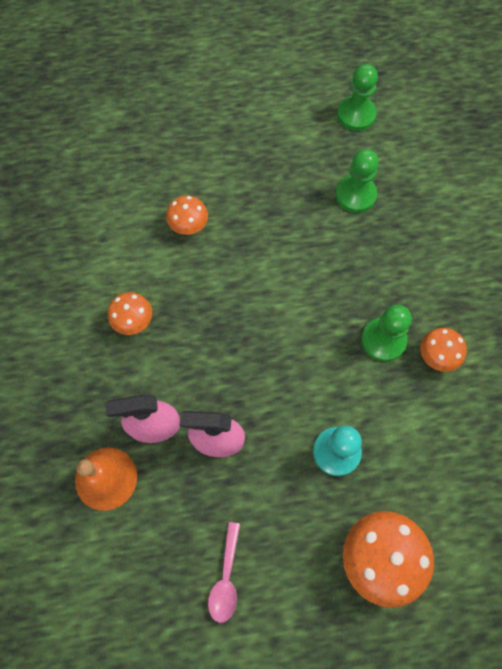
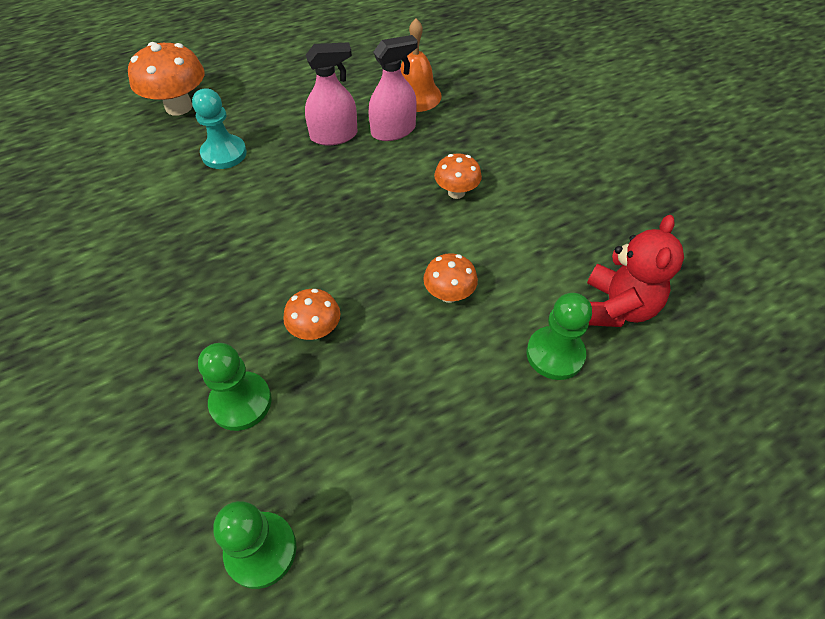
camera: 160 degrees right, 15 degrees down
(78, 179) = (616, 308): none -> red teddy bear
(226, 578) = (297, 73): pink spoon -> none
(383, 340) = (186, 245): green pawn -> green pawn (555, 354)
(436, 356) = (124, 247): orange mushroom -> orange mushroom (315, 330)

